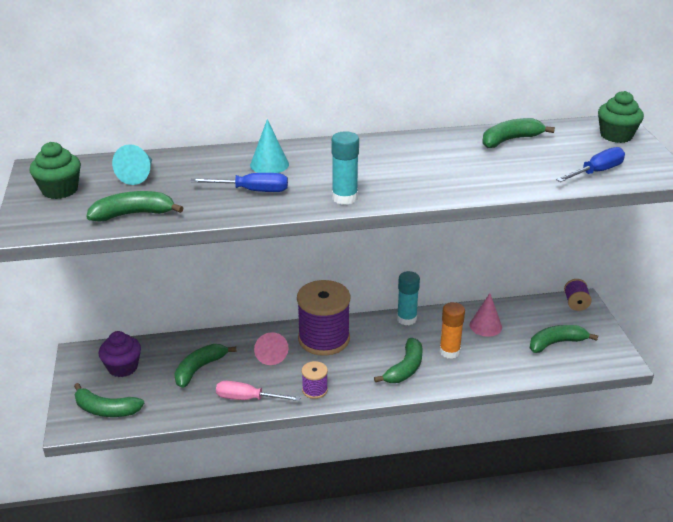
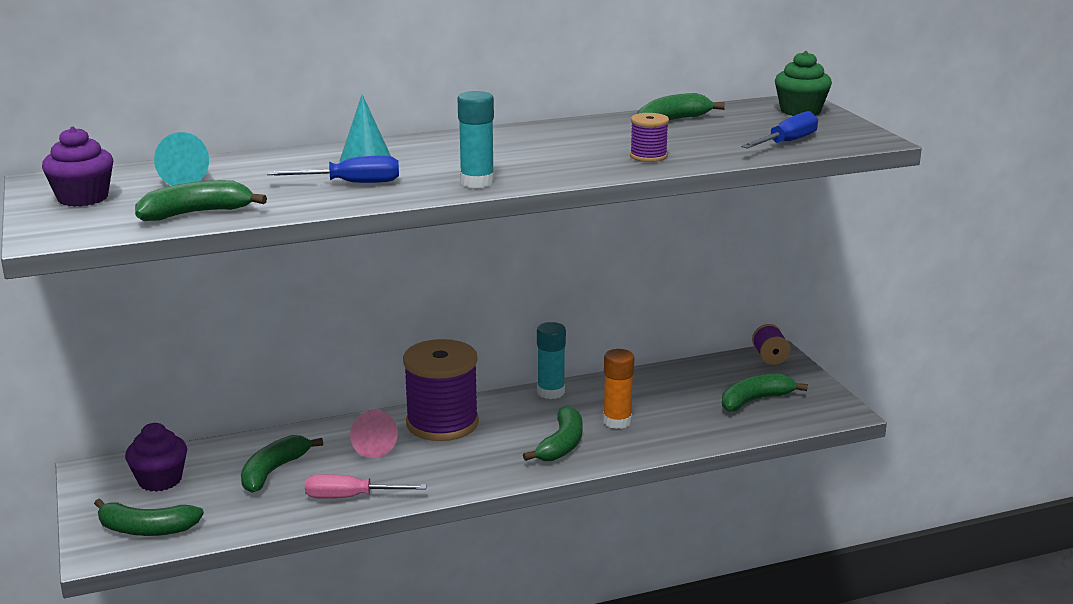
camera: 10 degrees left, 10 degrees down
(60, 190) = (83, 198): green cupcake -> purple cupcake
(315, 390) = (443, 479): purple spool -> purple spool (648, 156)
(485, 326) = (658, 390): pink cone -> none

